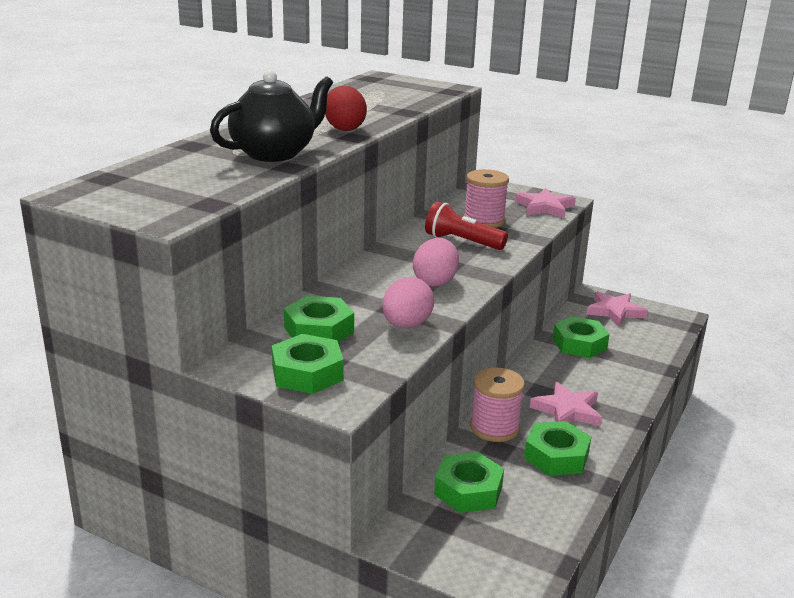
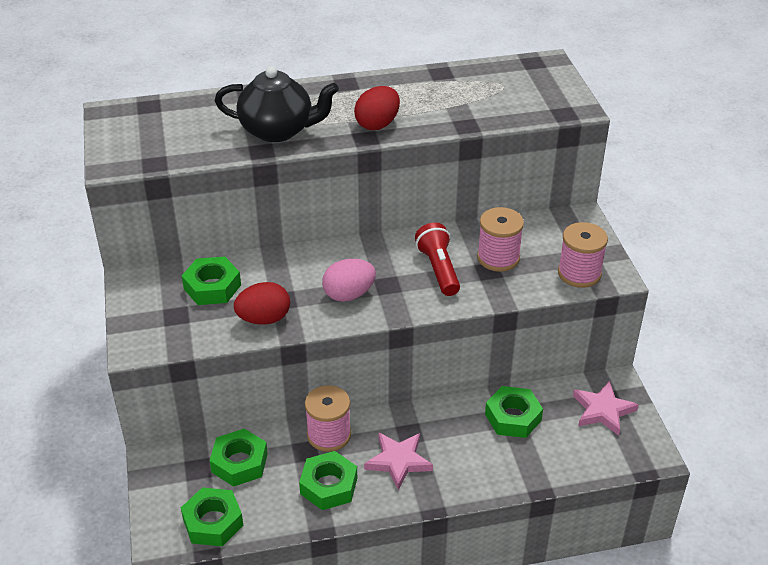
camera: 50 degrees right, 15 degrees up
(307, 373) = (153, 315): green nut -> green nut (213, 522)
(406, 325) = (264, 319): pink egg -> red egg
(544, 207) = (579, 273): pink star -> pink spool

